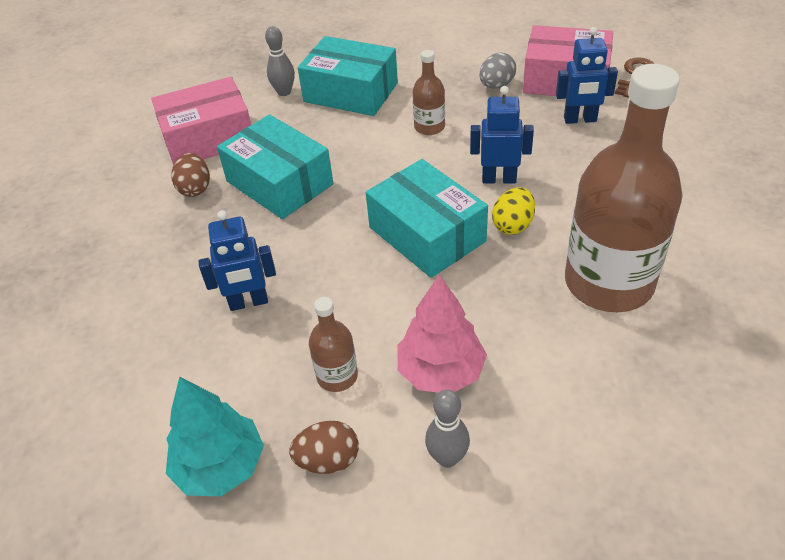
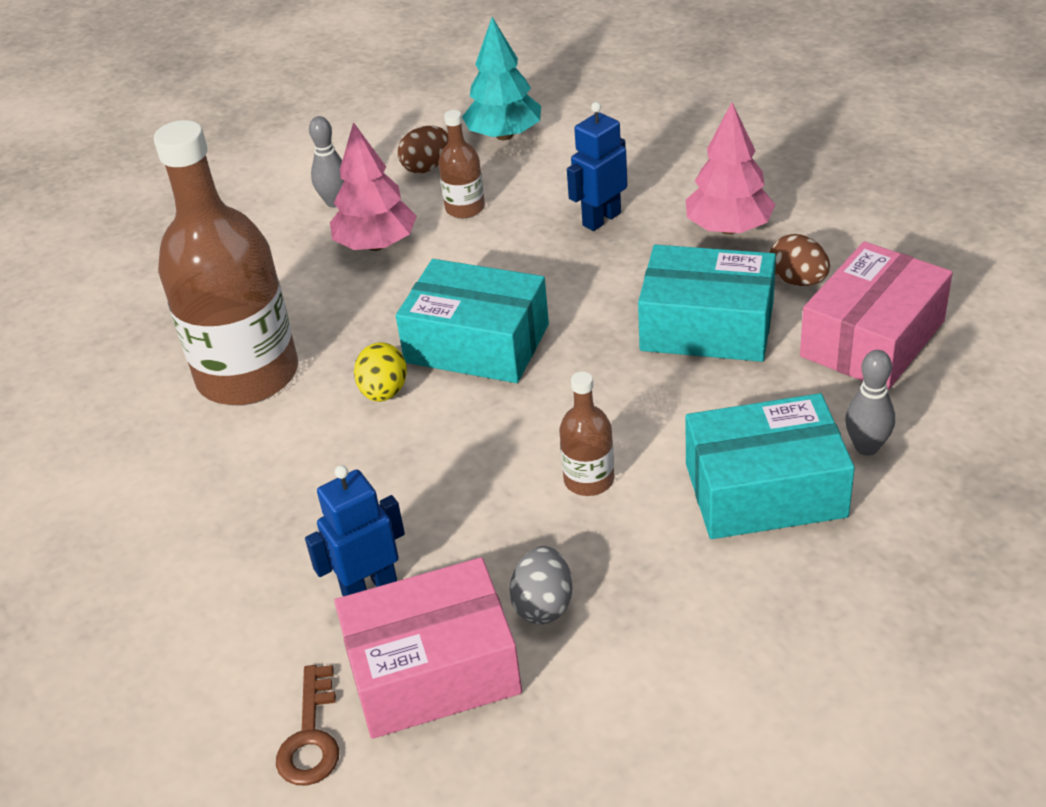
camera: 150 degrees right, 5 degrees down
(181, 247) = (728, 228): none -> pink tree
(499, 179) = (436, 442): blue robot -> none

